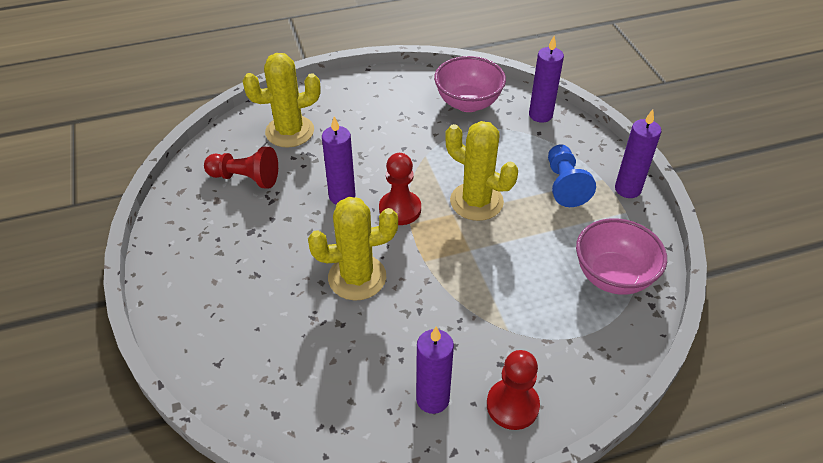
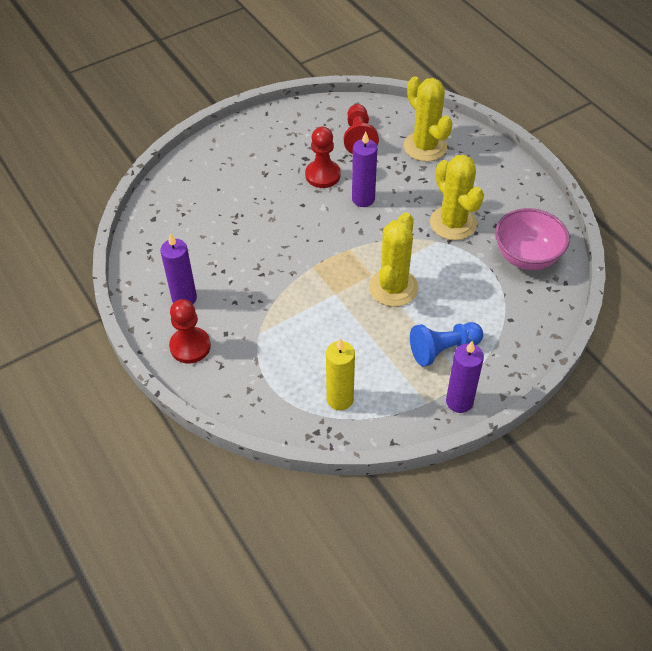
camera: 75 degrees right, 5 degrees up
(357, 277) = (281, 230): yellow cactus -> yellow cactus (453, 223)
(400, 209) = (363, 238): red pawn -> red pawn (322, 175)
(540, 115) = (538, 317): purple candle -> none
(613, 276) = (340, 399): pink bowl -> yellow candle

